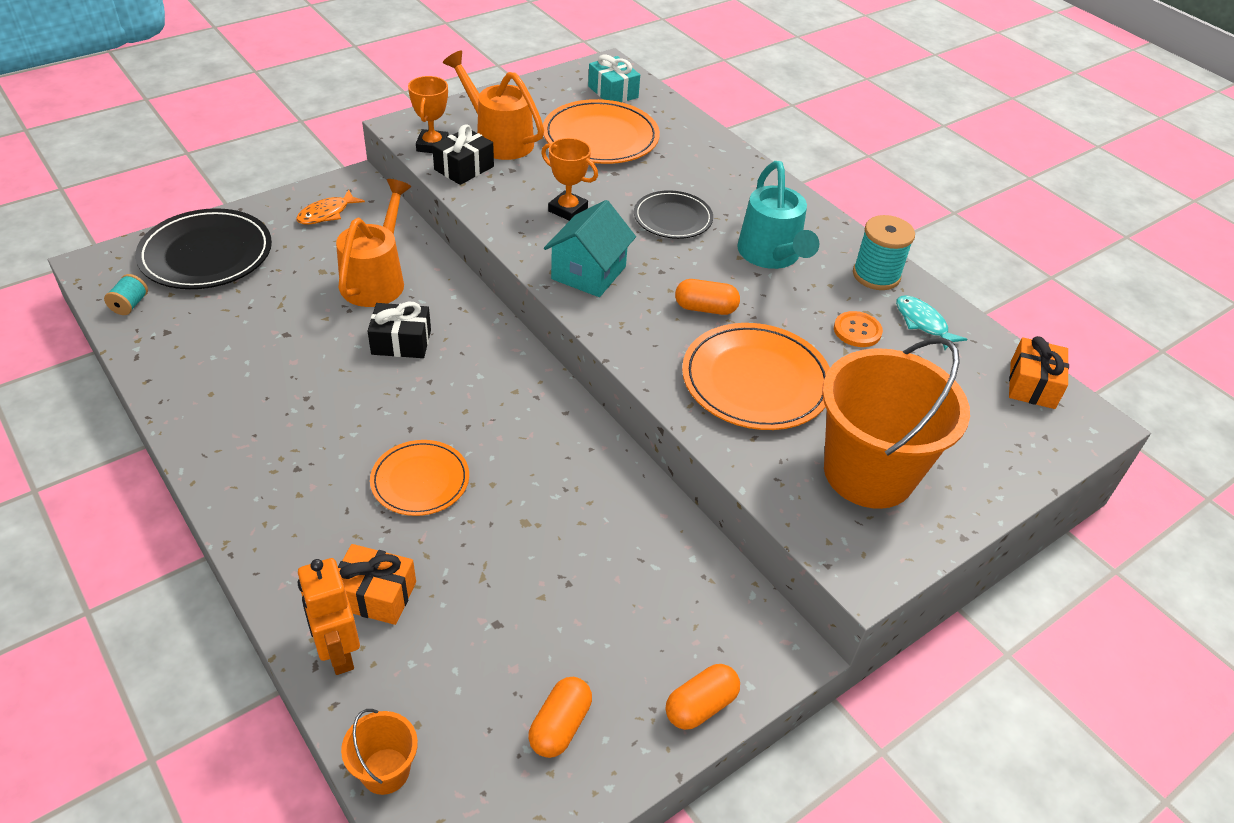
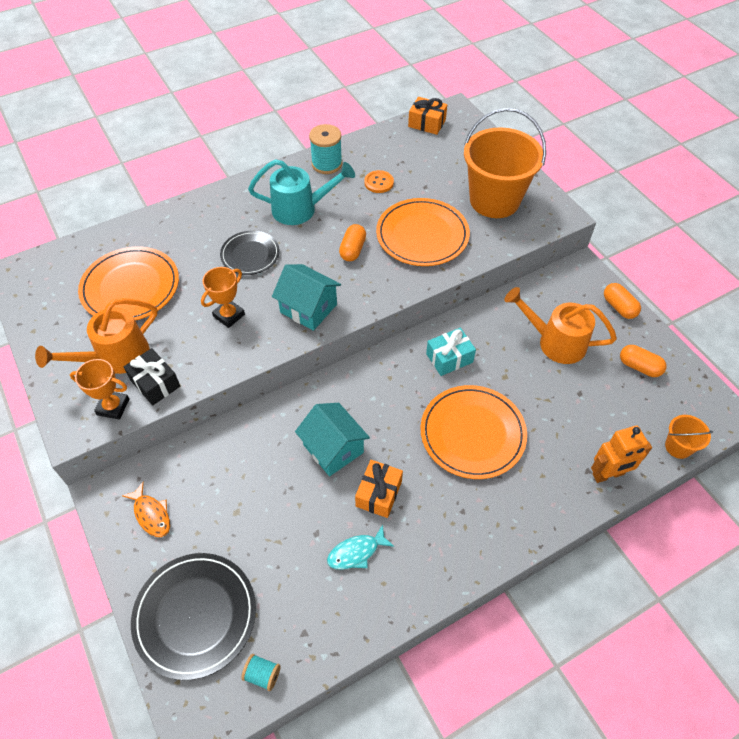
camera: 80 degrees left, 10 degrees up
(375, 595) = (566, 456): orange gift -> orange gift (378, 494)
(377, 279) = (254, 468): orange watering can -> orange watering can (555, 342)
(401, 342) = (333, 448): black gift -> turquoise house
(420, 480) = (472, 433): orange plate -> orange plate, size x1.60
(613, 92) = (61, 273): turquoise gift -> turquoise gift (449, 358)
(923, 323) = (373, 153): turquoise fish -> turquoise fish (356, 552)

